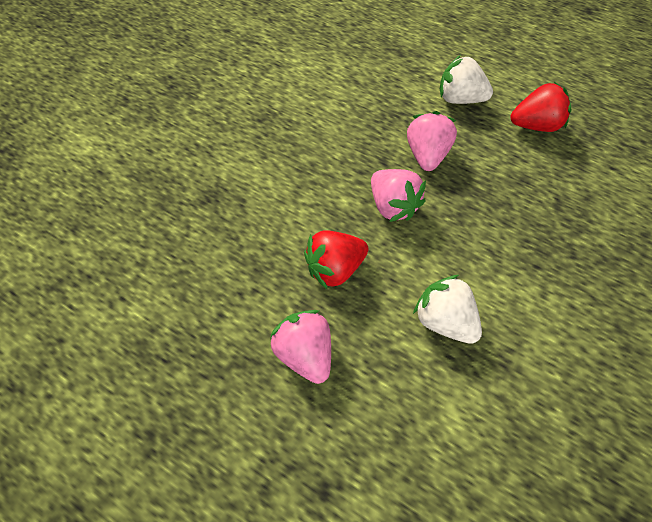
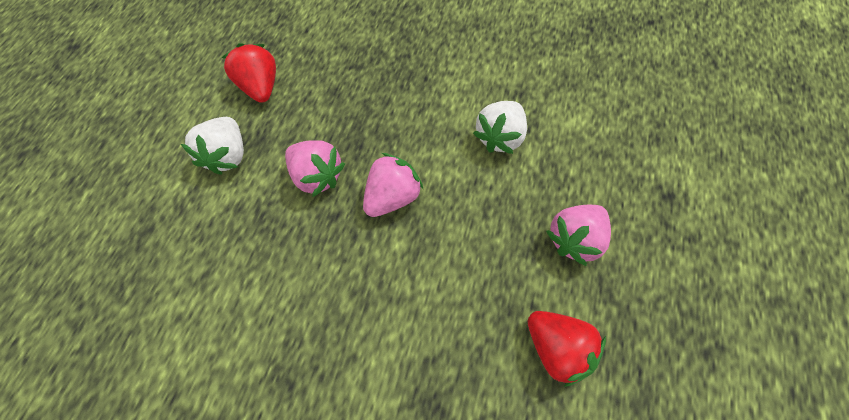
camera: 105 degrees left, 5 degrees up
(335, 268) = (481, 234): red strawberry -> red strawberry (555, 347)
(426, 155) = (317, 176): pink strawberry -> pink strawberry turned 135 degrees counterclockwise

